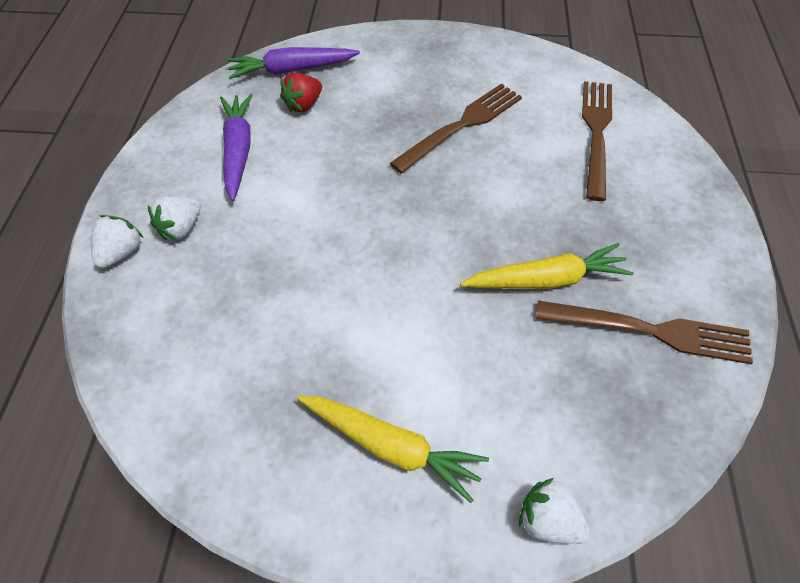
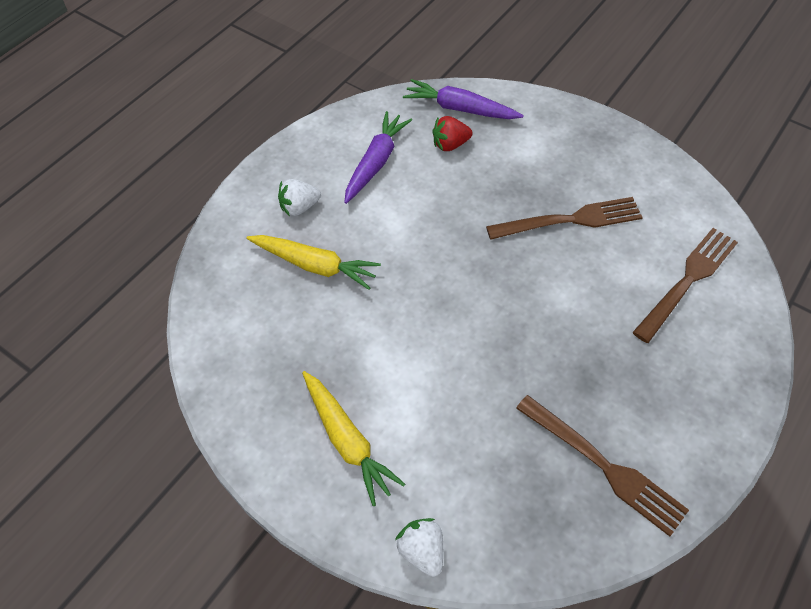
camera: 30 degrees right, 0 degrees up
(121, 252) = (249, 207): white strawberry -> none
(546, 280) = (548, 383): yellow carrot -> yellow carrot (315, 265)

